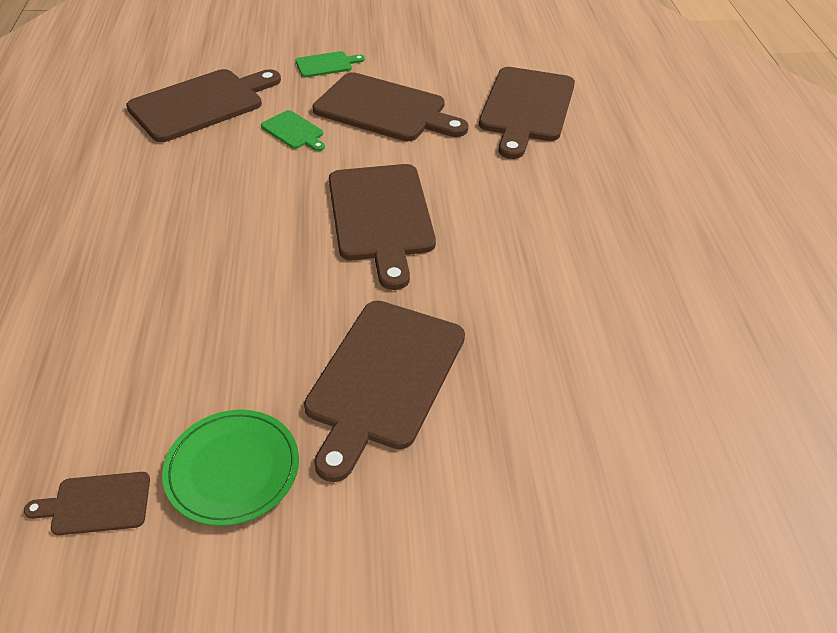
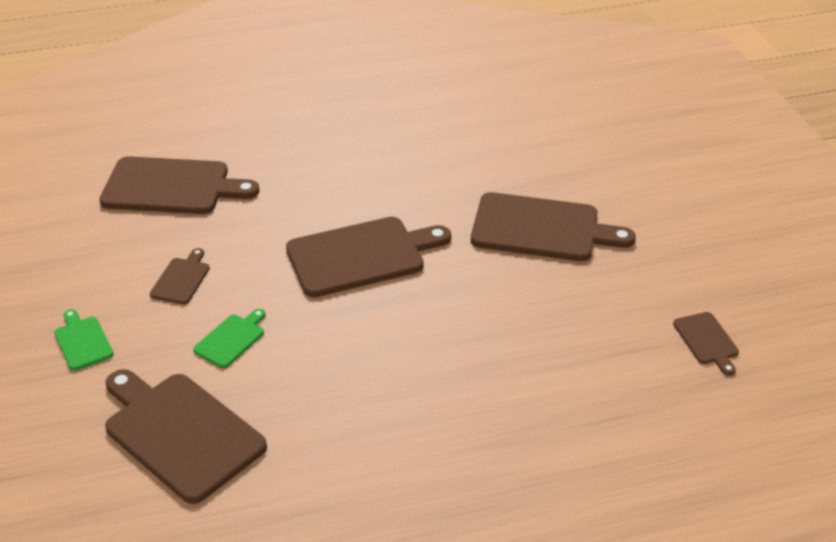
camera: 100 degrees left, 5 degrees down
(232, 469) = (648, 283): green plate -> none
(385, 109) = (181, 279): brown cutting board -> brown cutting board, size x0.47

